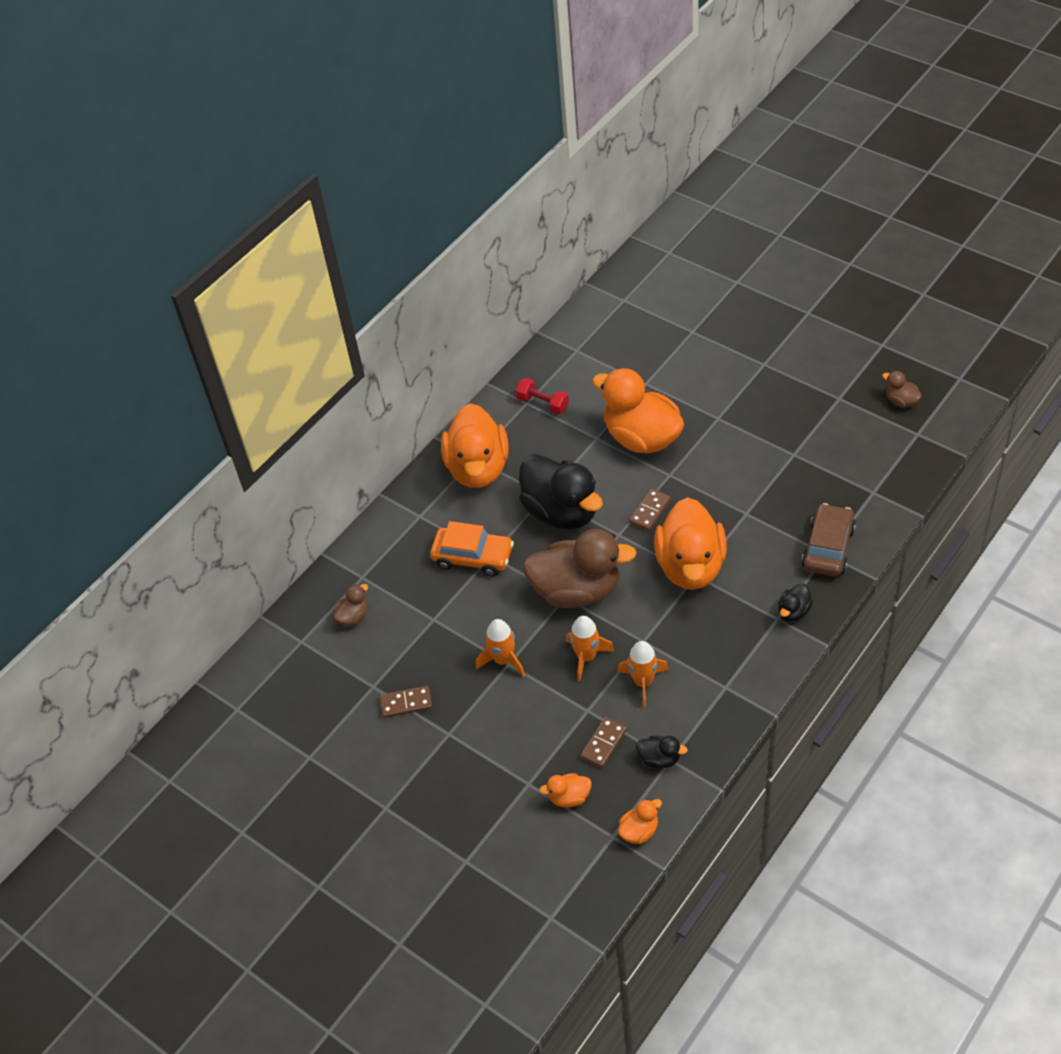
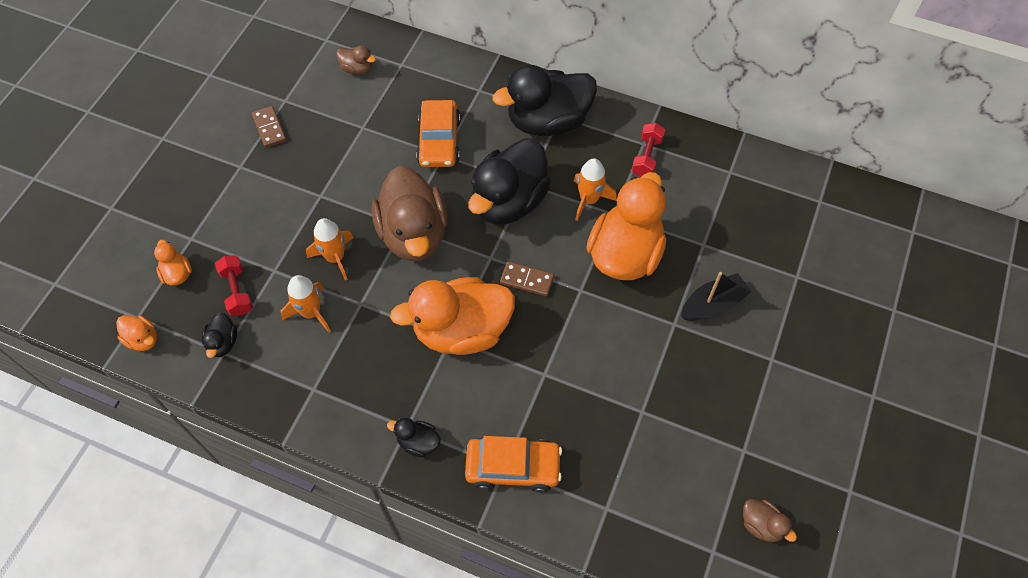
camera: 70 degrees right, 10 degrees up
(478, 468) = (548, 122): orange duck -> black duck
(503, 660) = (324, 191): orange rocket -> orange rocket (589, 200)
(604, 744) = (237, 291): brown domino -> red dumbbell
(706, 389) = (713, 304): none -> black boat
(828, 548) = (513, 467): brown car -> orange car
(901, 401) = (761, 525): brown duck -> brown duck turned 105 degrees clockwise

